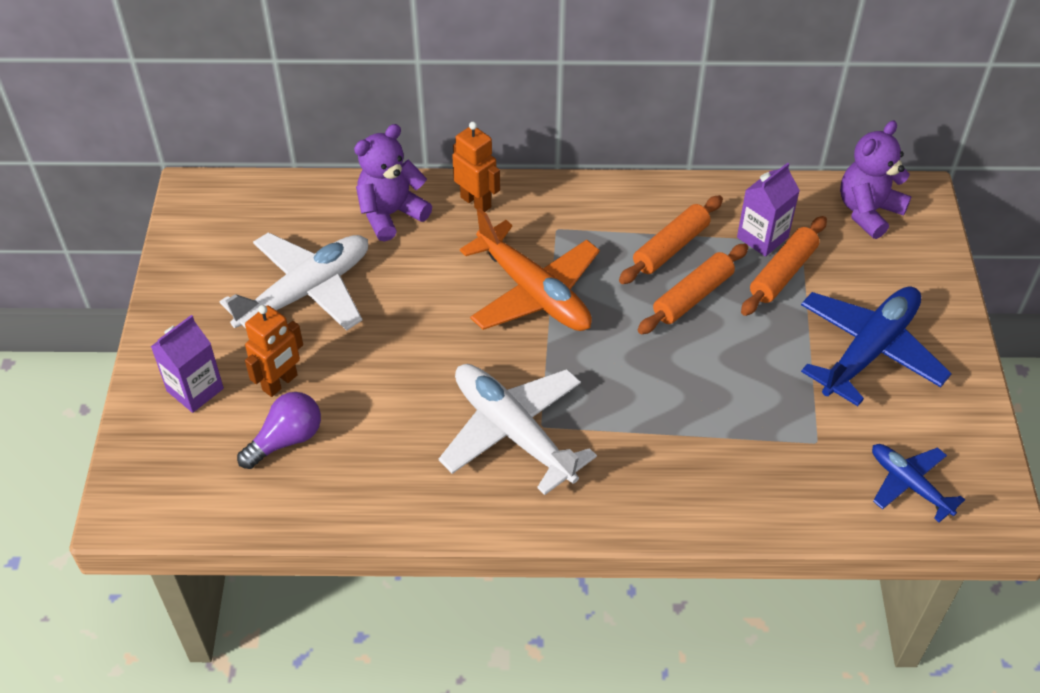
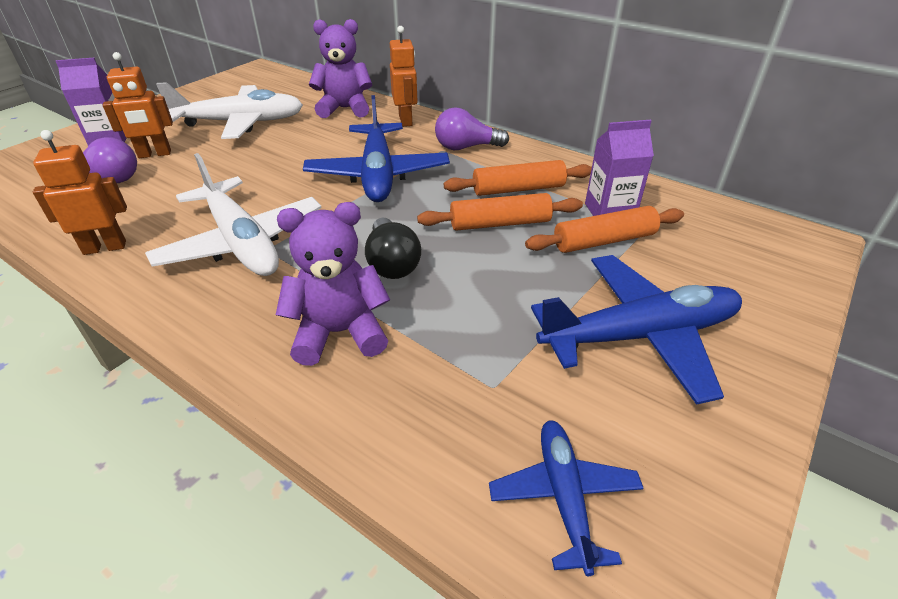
camera: 35 degrees right, 10 degrees down
(404, 503) = (105, 247): none -> orange robot
(513, 431) = (242, 242): white plane -> white plane turned 150 degrees clockwise
(534, 293) = (378, 174): orange plane -> blue plane
(575, 214) = (466, 147): none -> purple light bulb
(653, 383) = (392, 263): none -> black light bulb
(868, 211) = (740, 232): purple teddy bear -> purple teddy bear (339, 333)

